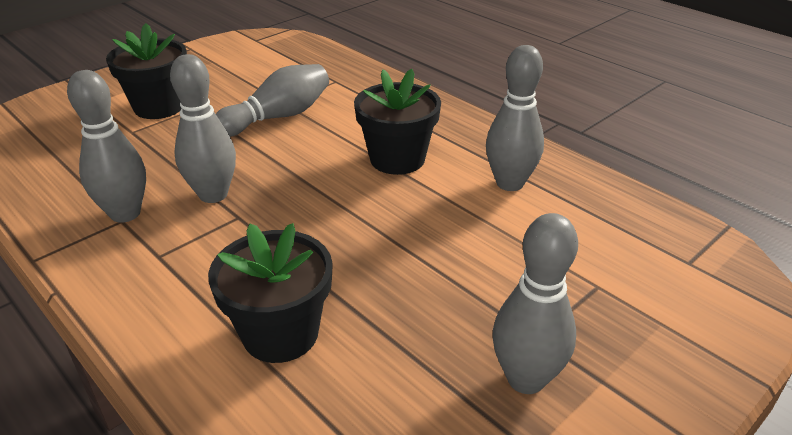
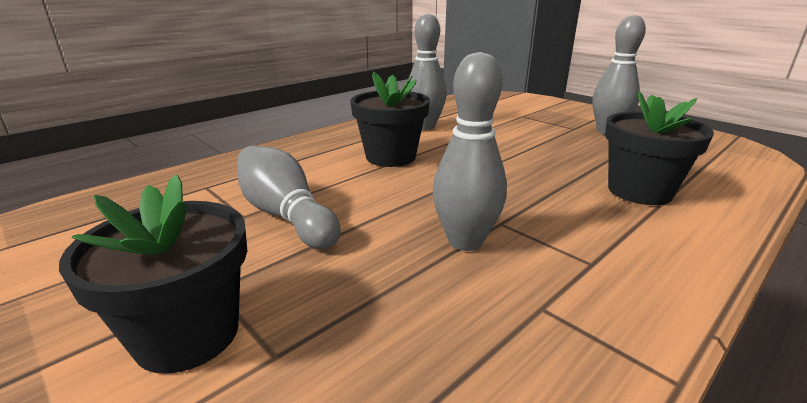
camera: 90 degrees left, 10 degrees down
(125, 213) = (527, 305): grey bowling pin -> none

